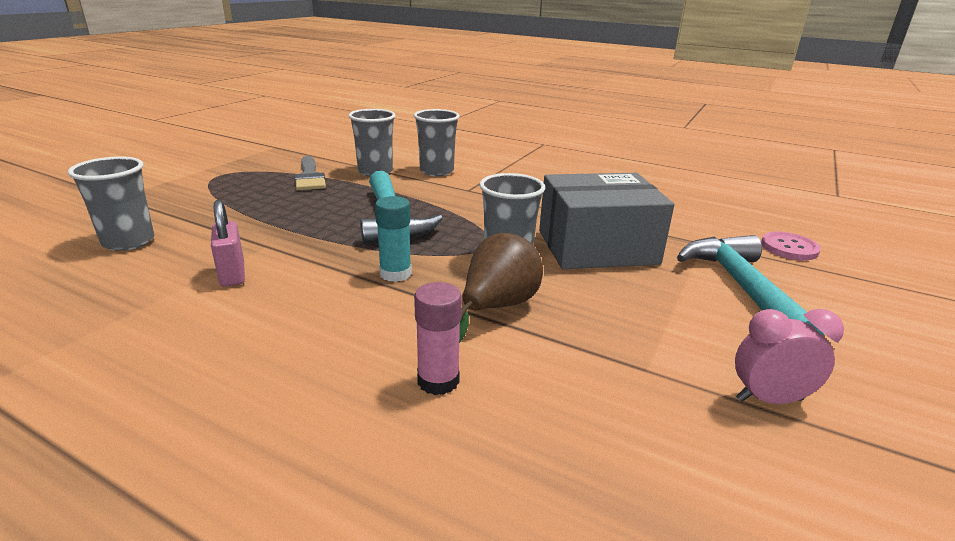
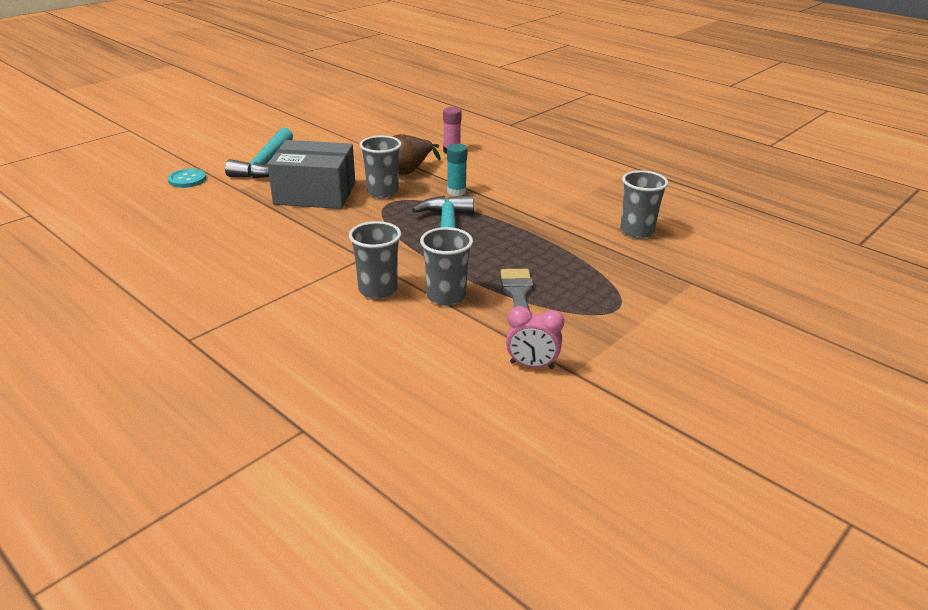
camera: 165 degrees left, 5 degrees up
(232, 275) = (553, 201): pink padlock -> none
(769, 399) = (328, 133): pink clock -> pink clock (532, 365)
(789, 248) = (187, 179): pink button -> turquoise button

